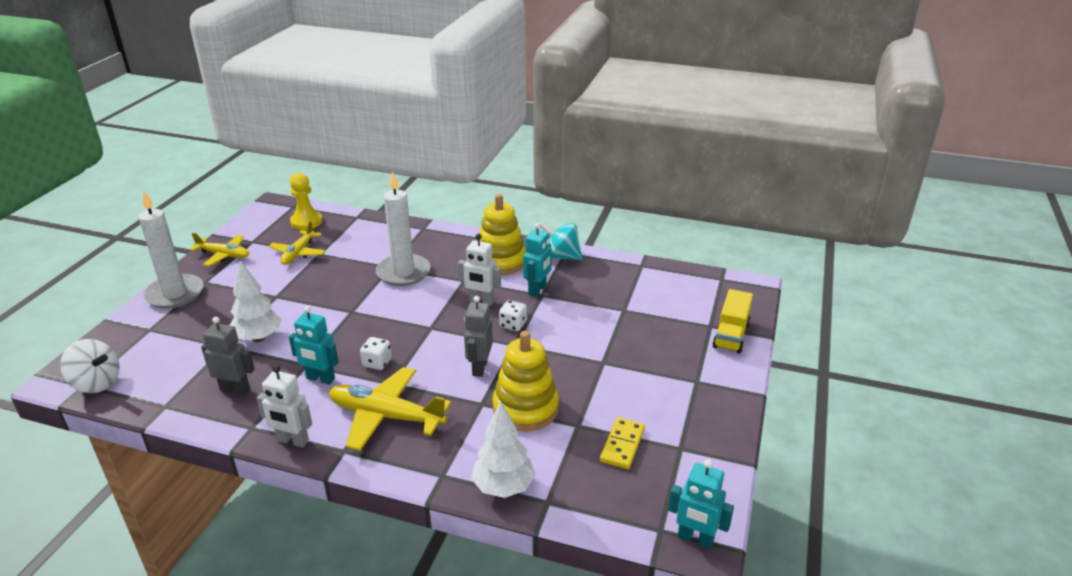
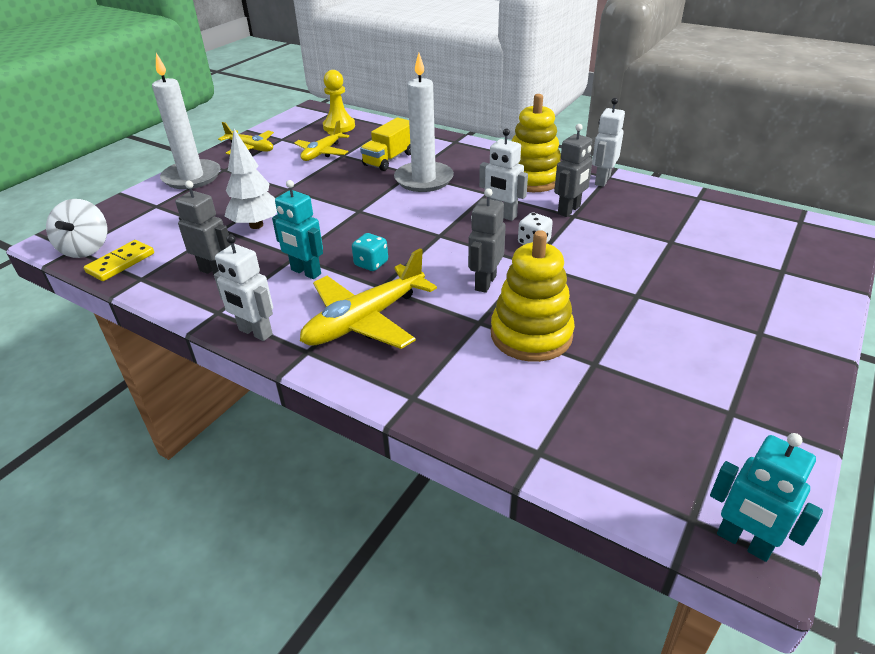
camera: 15 degrees right, 5 degrees up
(96, 383) = (86, 249): white spinning top -> white spinning top turned 45 degrees clockwise
(377, 363) = (371, 264): white dice -> turquoise dice
(386, 416) = (364, 320): yellow plane -> yellow plane turned 75 degrees counterclockwise
(503, 487) = (485, 424): white tree -> none
(537, 290) = (569, 210): turquoise robot -> grey robot
(560, 257) = (602, 180): turquoise spinning top -> white robot
(622, 445) = (650, 396): yellow domino -> yellow domino (120, 263)
(731, 335) = (810, 284): yellow truck -> yellow truck (389, 159)

